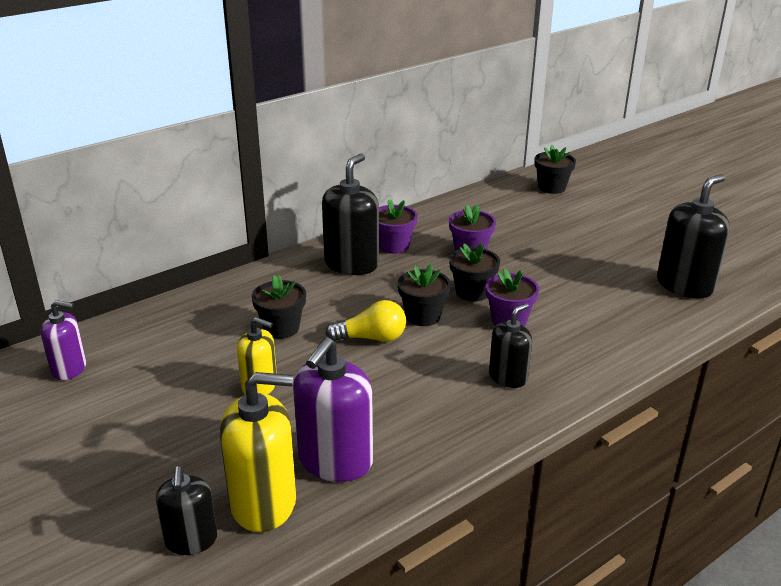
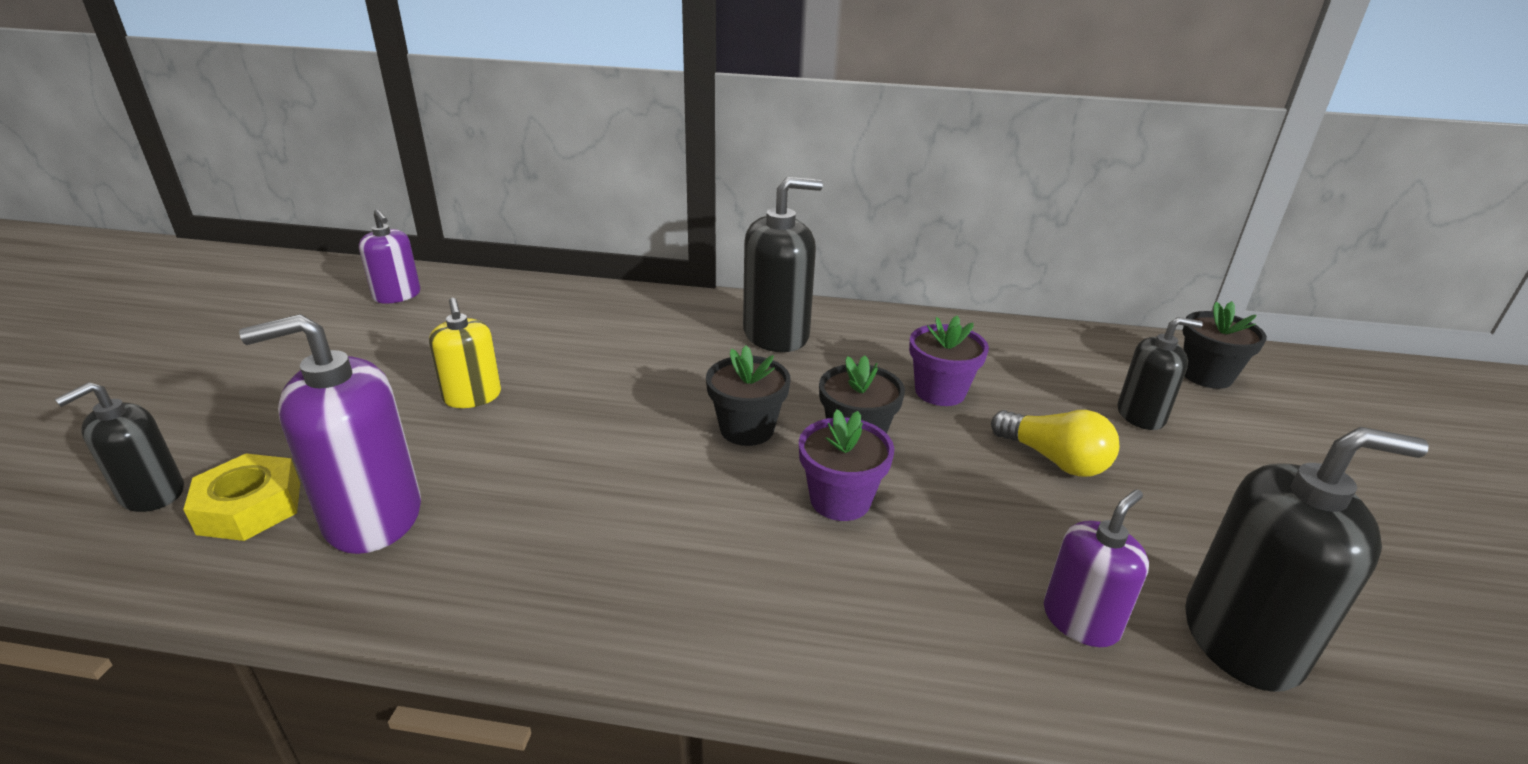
camera: 45 degrees right, 0 degrees up
(263, 503) = (250, 507): yellow soap dispenser -> yellow nut
(281, 328) = (594, 356): black flower pot -> none
(371, 338) = (651, 418): yellow light bulb -> yellow light bulb (1054, 460)
(394, 246) = (856, 340): purple flower pot -> none
(508, 377) = (706, 569): black soap dispenser -> black soap dispenser (1141, 415)
(640, 309) = (1080, 620): none -> purple soap dispenser

